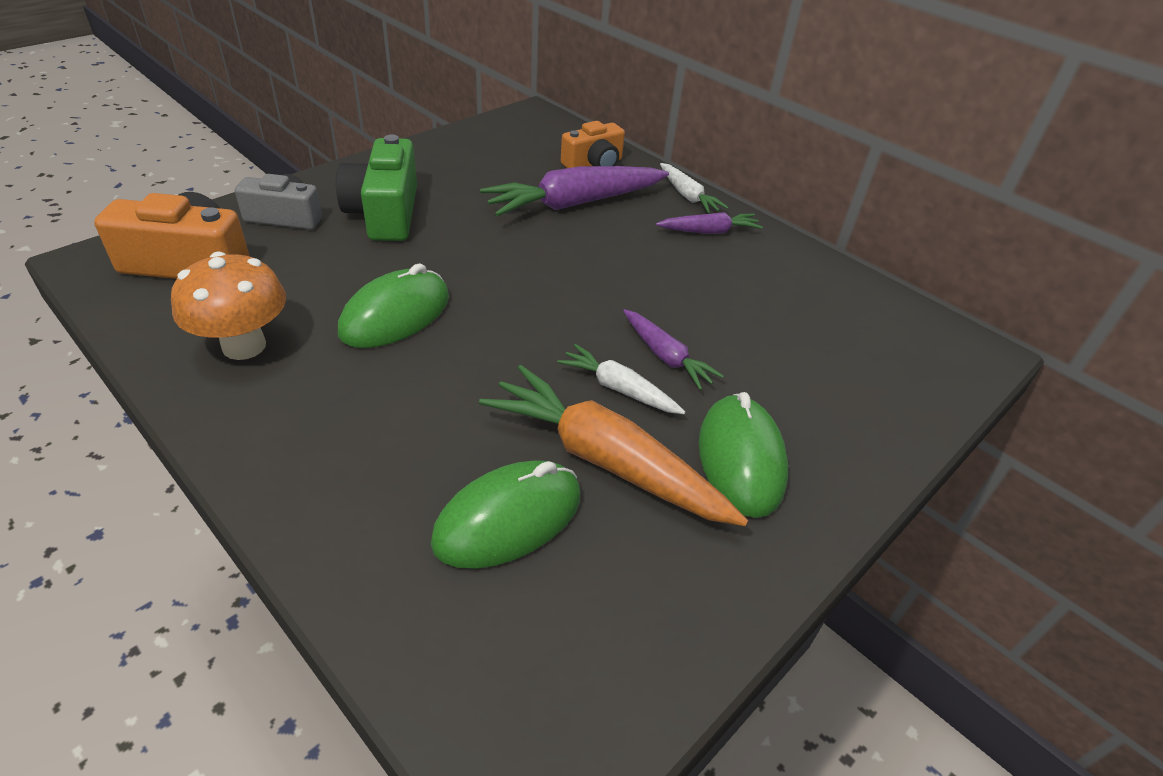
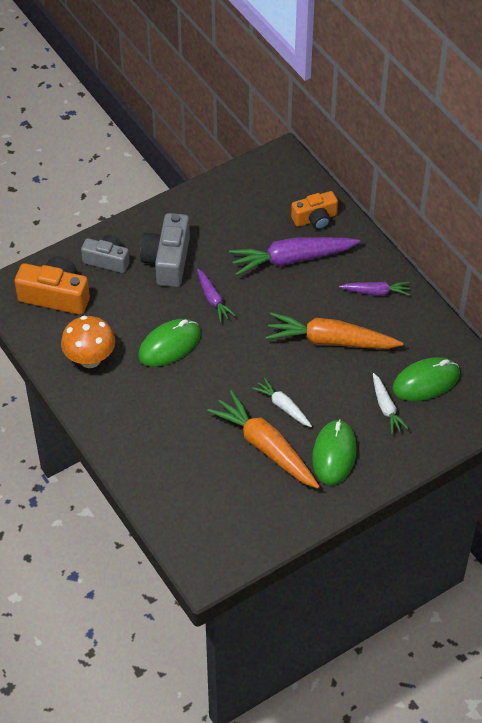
camera: 15 degrees right, 10 degrees up
(385, 213) = (167, 261): green camera -> grey camera
(508, 519) = (213, 470): green mouse -> green mouse (426, 382)
(666, 291) = (330, 341): none -> orange carrot
(666, 356) = (315, 388): purple carrot -> purple carrot (213, 299)
(687, 196) = (373, 256): white carrot -> white carrot (386, 408)

